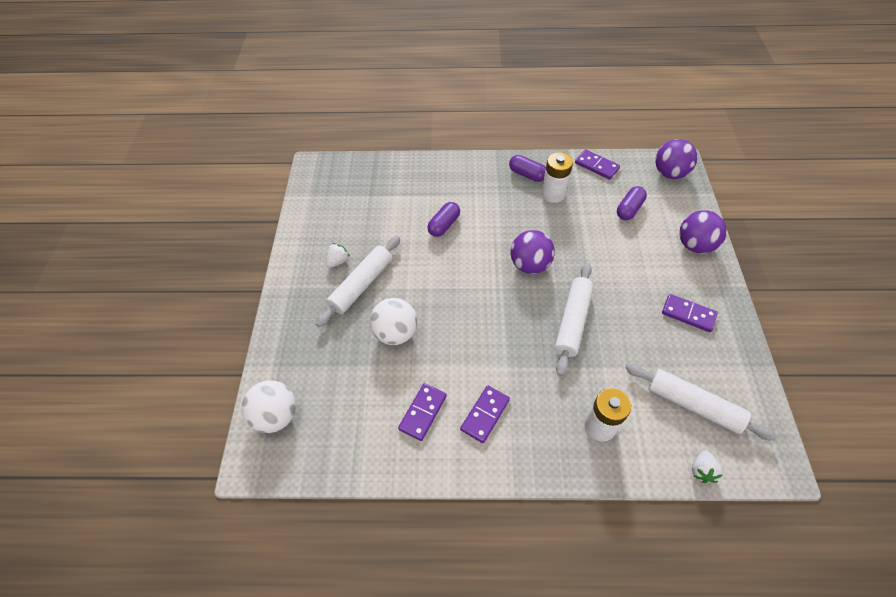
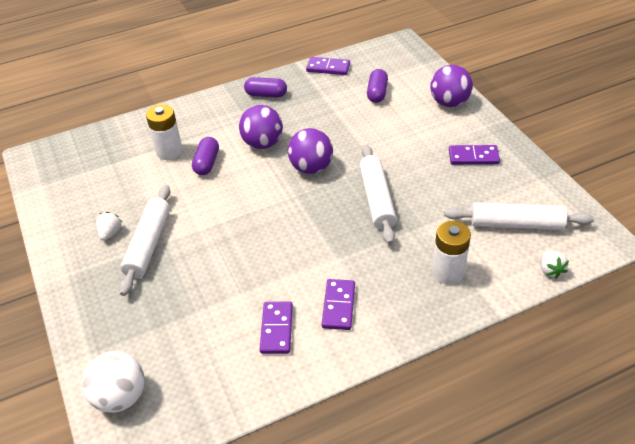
camera: 25 degrees left, 10 degrees down
(395, 333) = (209, 272): white ball -> none
(553, 194) = (300, 103): white battery -> white battery (169, 151)
(669, 173) = (397, 54): purple ball -> purple ball (262, 143)

